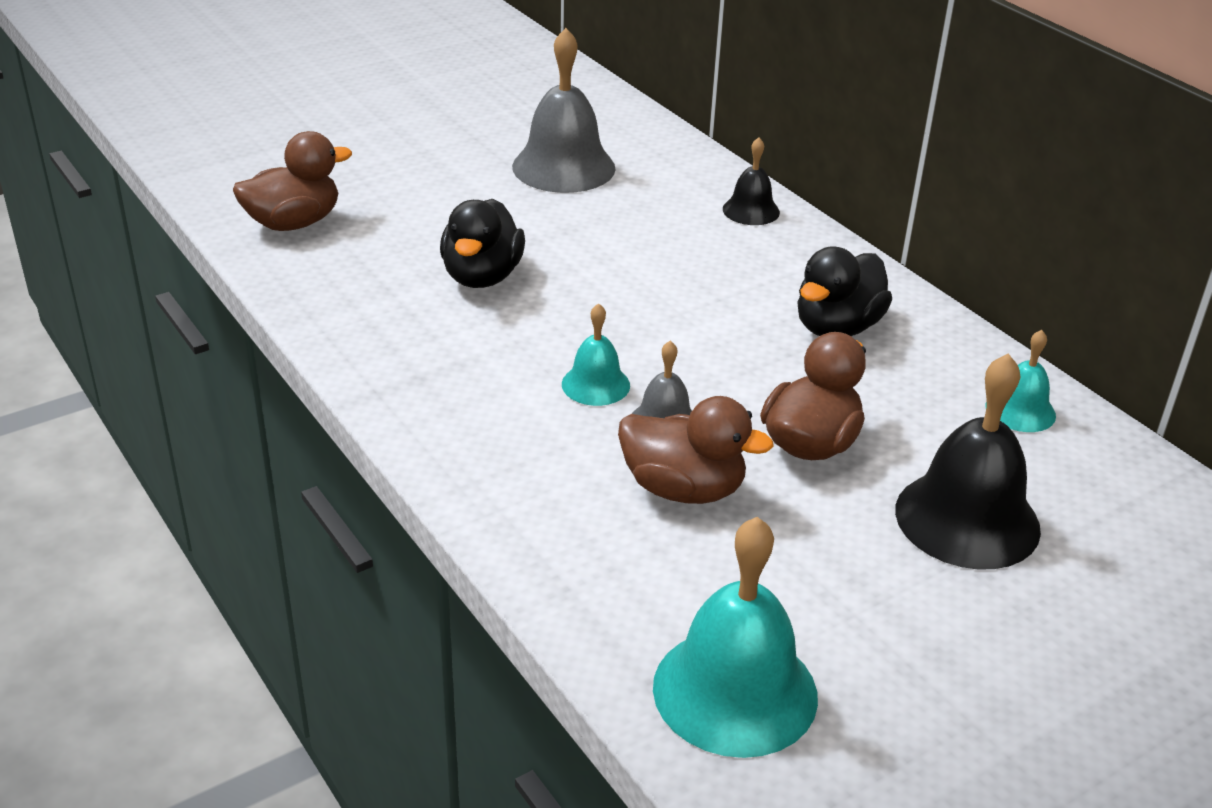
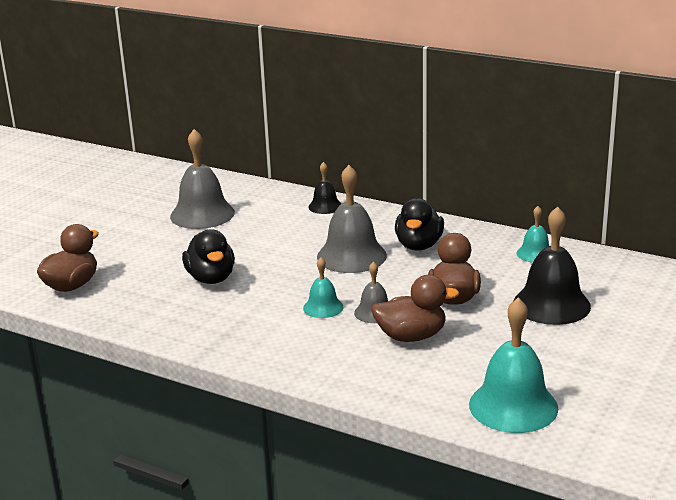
camera: 25 degrees left, 10 degrees down
(716, 310) = (351, 256): none -> grey bell

